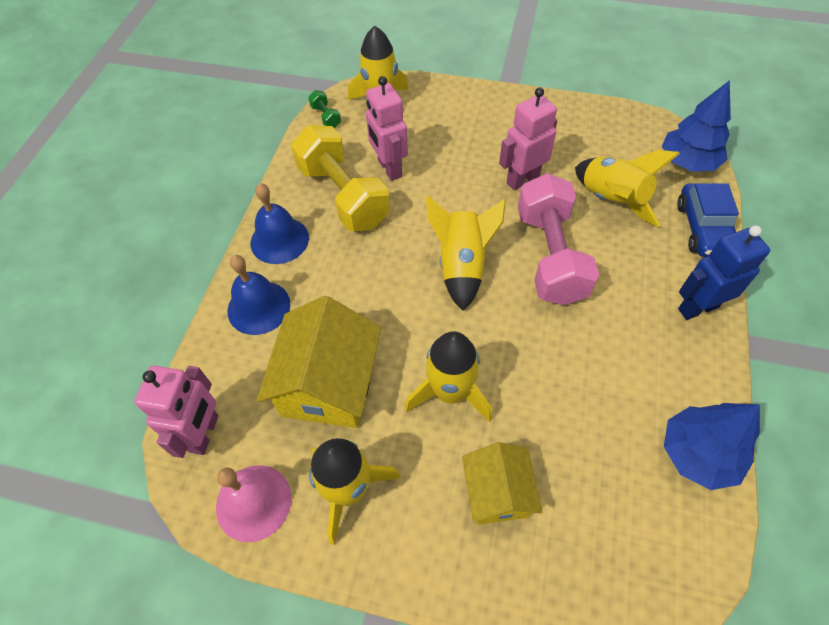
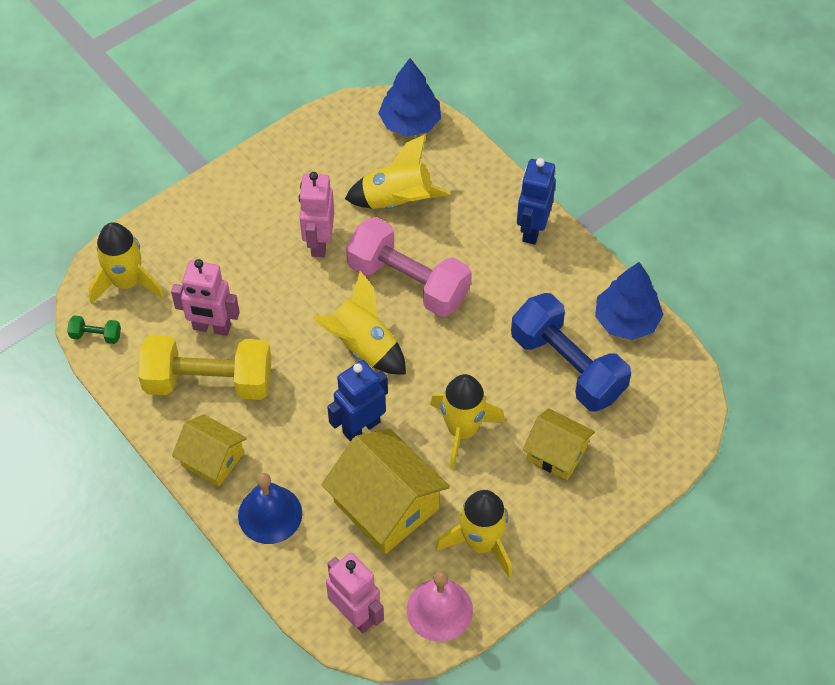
camera: 55 degrees left, 0 degrees up
(279, 240) = (212, 459): blue bell -> yellow house
(388, 314) = (361, 427): none -> blue robot
(597, 435) = (567, 366): none -> blue dumbbell
(703, 228) = (476, 168): blue car -> none

